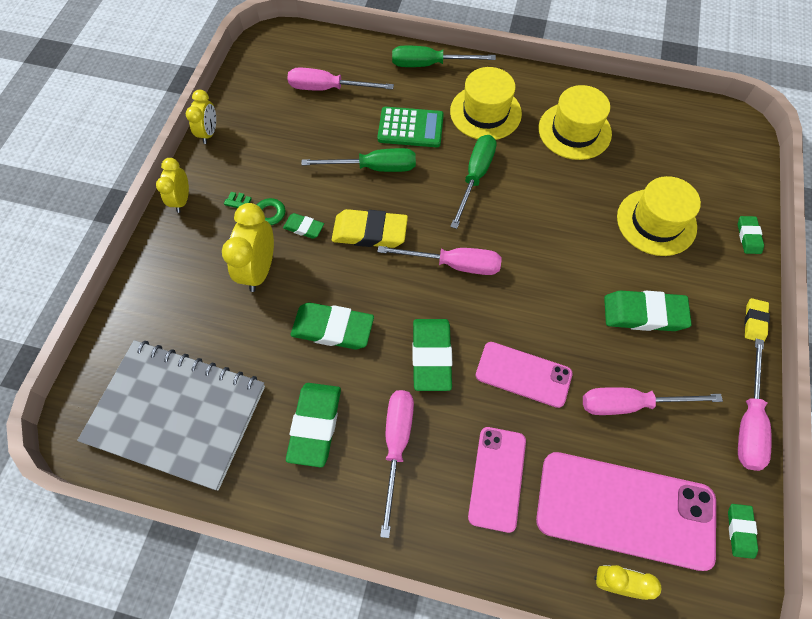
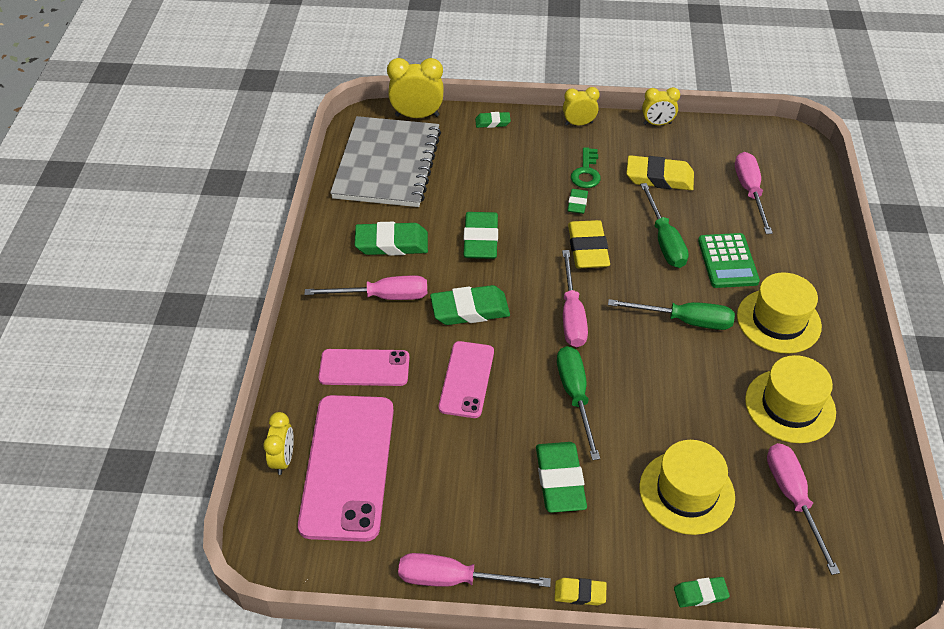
camera: 80 degrees right, 15 degrees down
(259, 270) = (525, 184): yellow clock -> yellow clock (417, 116)
(287, 150) = (659, 177): none -> yellow eraser
(430, 64) = (825, 265): green screwdriver -> green screwdriver (575, 396)
(630, 404) = (453, 469): pink screwdriver -> pink screwdriver (793, 499)
(740, 531) = (338, 565): green eraser -> green eraser (492, 122)

